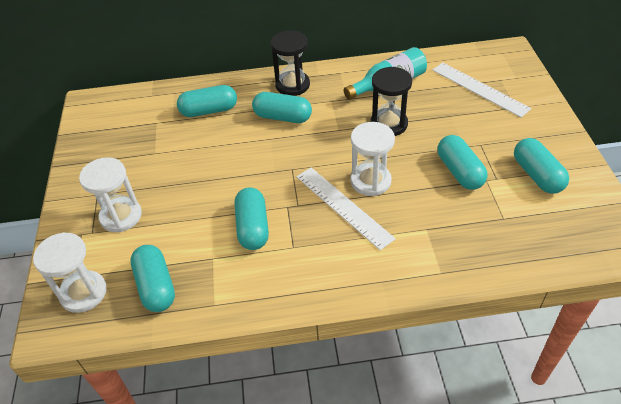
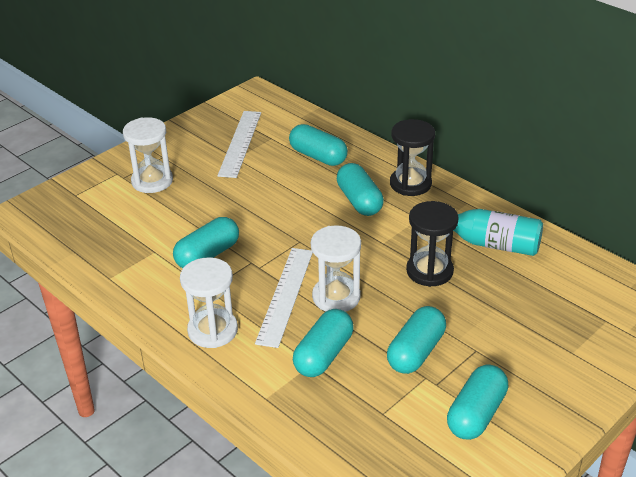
camera: 50 degrees right, 10 degrees down
(83, 293) = (64, 208): white hourglass -> white hourglass (212, 330)
(156, 286) = (101, 238): turquoise capsule -> turquoise capsule (323, 355)
(479, 89) = (567, 311): white ruler -> white ruler (240, 143)

